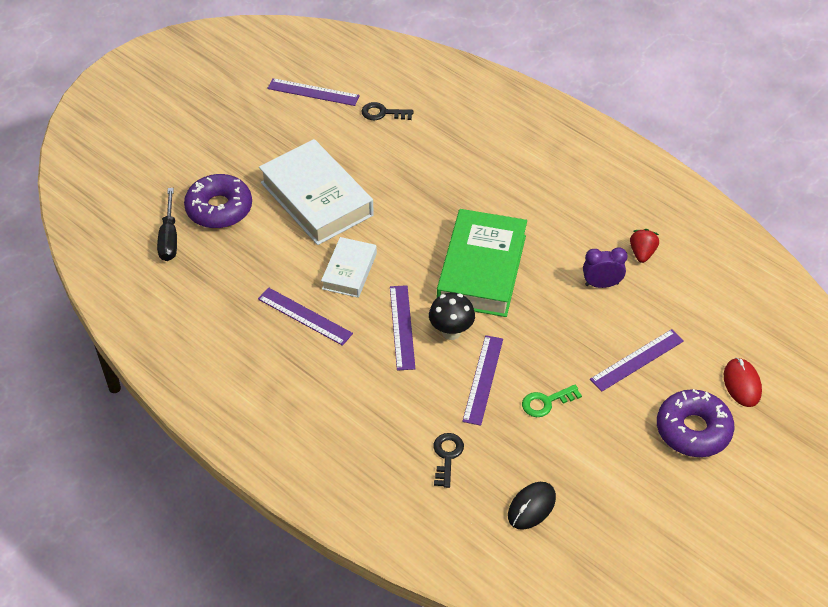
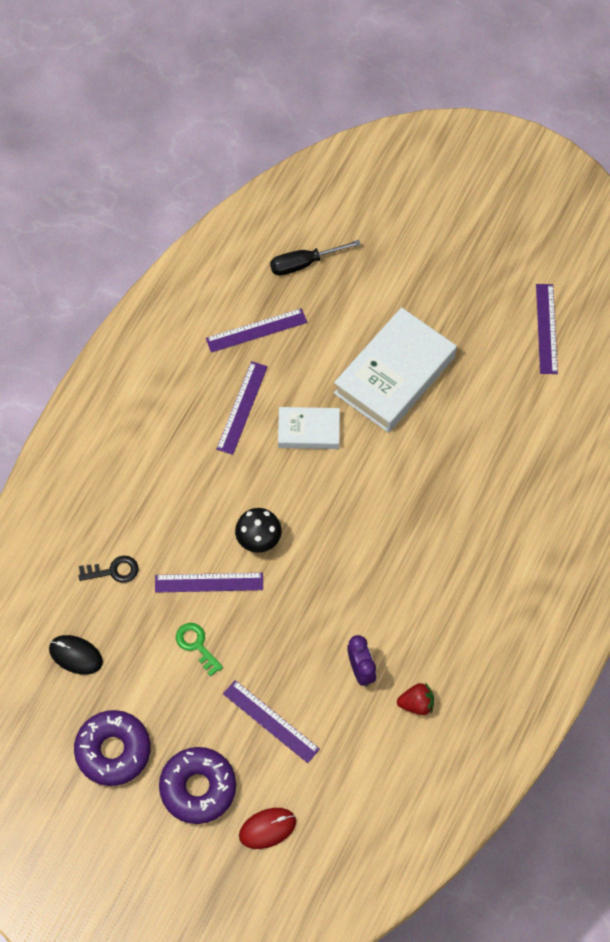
camera: 75 degrees right, 15 degrees up
(219, 208) = (354, 293): purple donut -> purple donut (113, 751)
(383, 113) = (538, 403): black key -> none
(402, 327) = (252, 496): purple ruler -> purple ruler (256, 330)
(481, 269) = (346, 551): green book -> none

